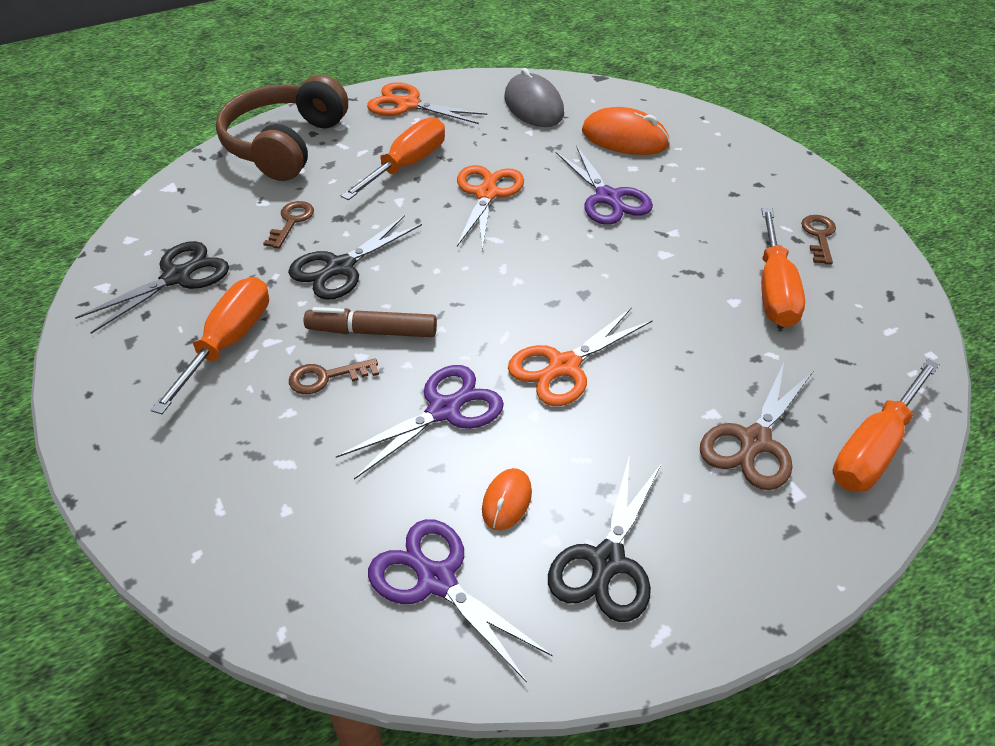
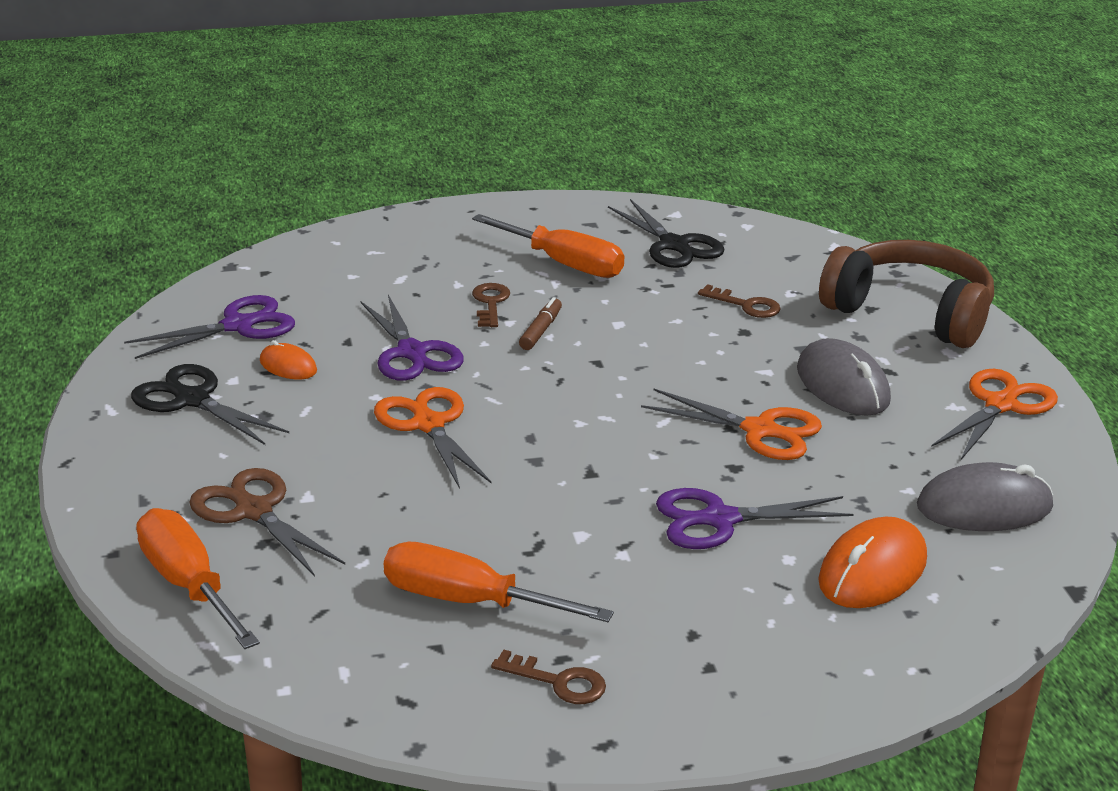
camera: 105 degrees right, 15 degrees down
(340, 267) = (652, 324): black scissors -> none
(372, 332) = (540, 331): brown marker -> brown marker, size x0.65
(407, 165) = (842, 385): orange screwdriver -> grey mouse

